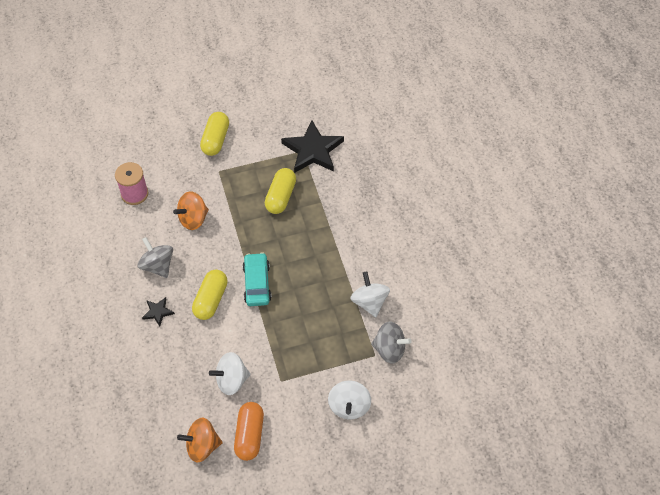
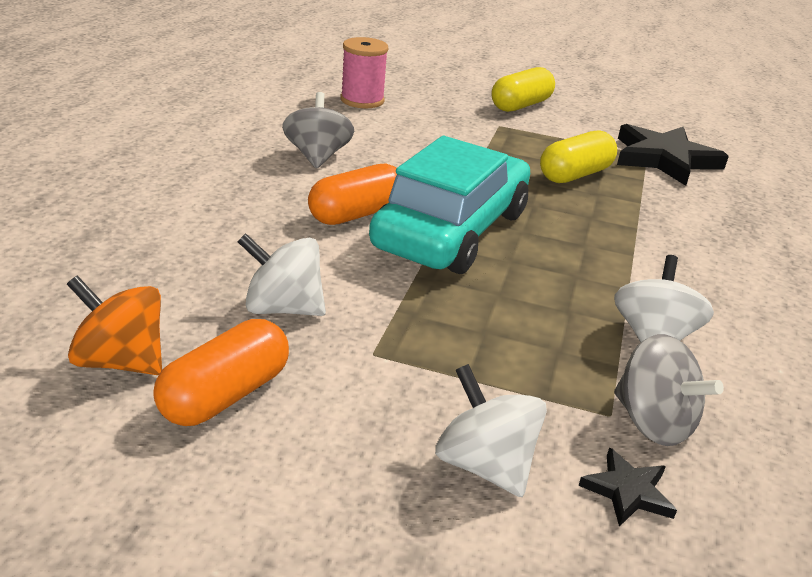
camera: 30 degrees right, 25 degrees down
(158, 312) = (261, 191): black star -> black star (627, 491)
(193, 219) = (418, 143): orange spinning top -> none
(211, 300) = (356, 214): yellow capsule -> orange capsule
(257, 283) = (451, 230): turquoise car -> turquoise car, size x1.84
(349, 406) = (484, 465): white spinning top -> white spinning top turned 105 degrees clockwise

